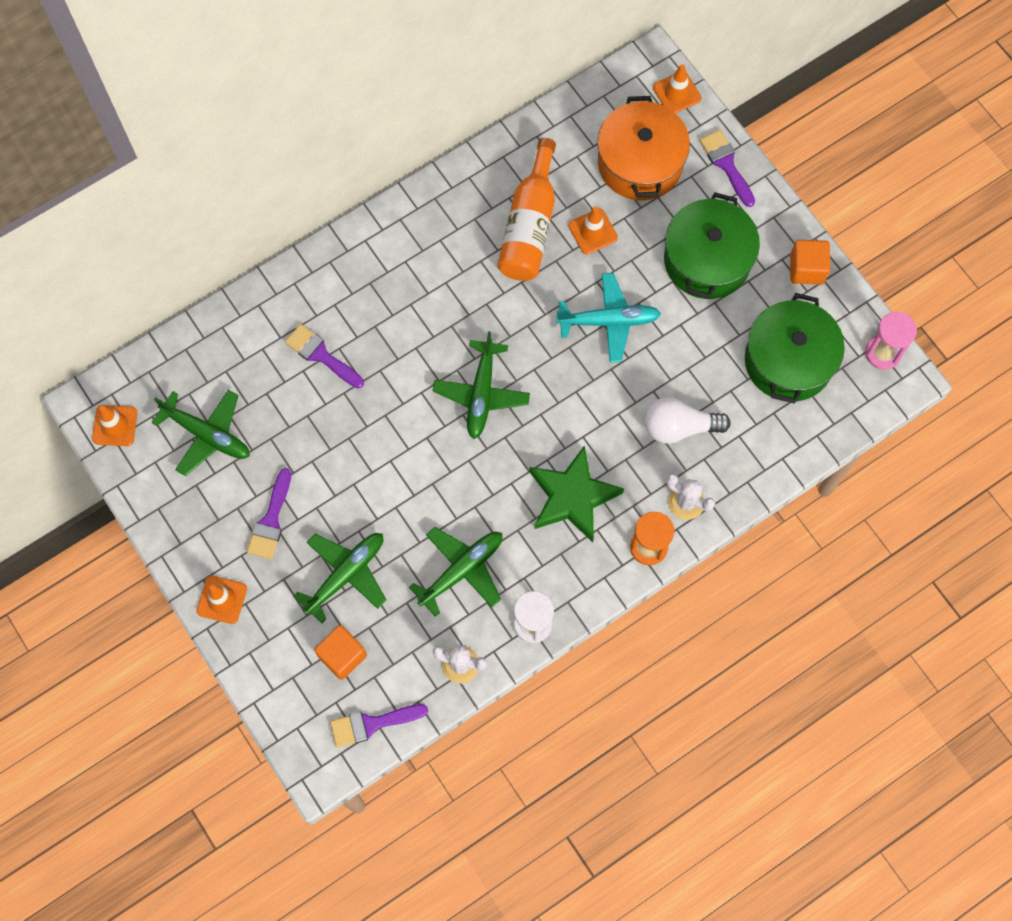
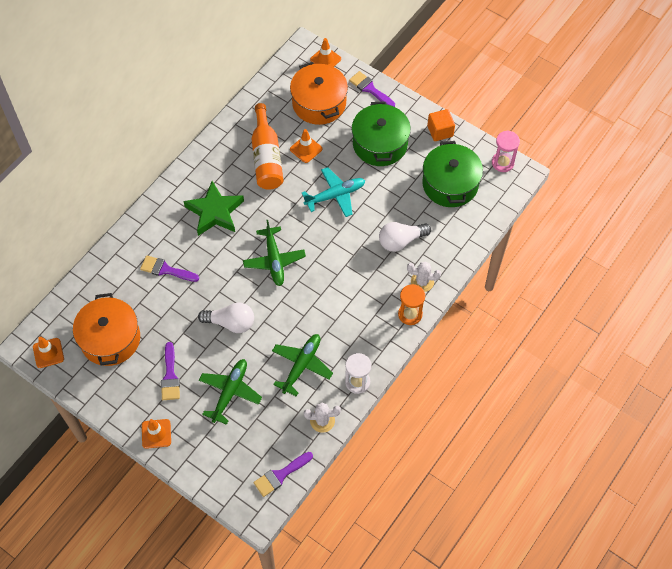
camera: 20 degrees left, 10 degrees down
(207, 434) = (110, 339): green plane -> orange pot
(342, 655) = (246, 441): orange cube -> none
(384, 469) = (231, 323): none -> white light bulb
(572, 497) = (353, 301): green star -> green star (215, 212)

